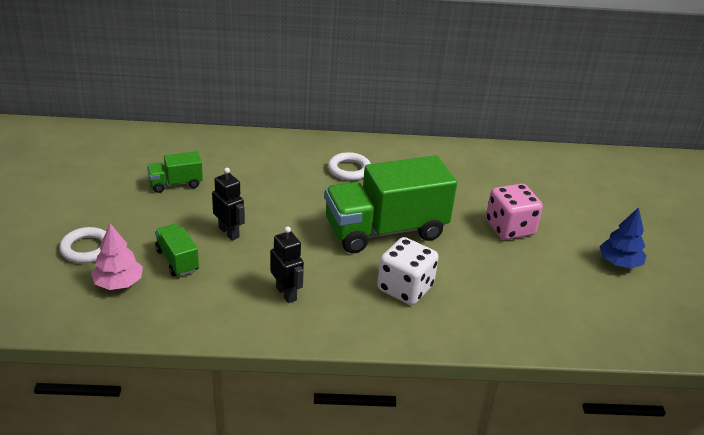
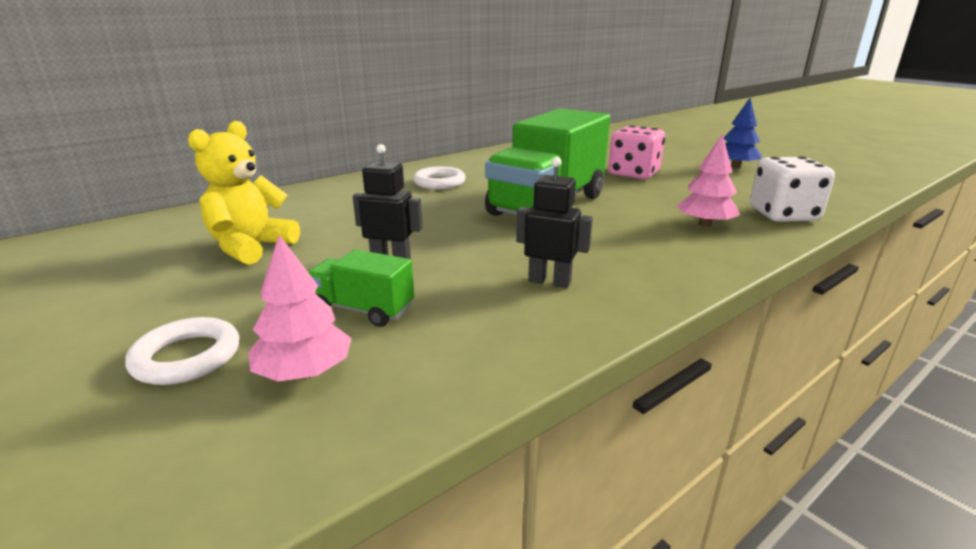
camera: 35 degrees left, 10 degrees down
(175, 184) = (251, 247): green truck -> yellow teddy bear
(405, 288) = (643, 232): white dice -> white dice (783, 215)
(460, 305) = (704, 224): none -> pink tree

